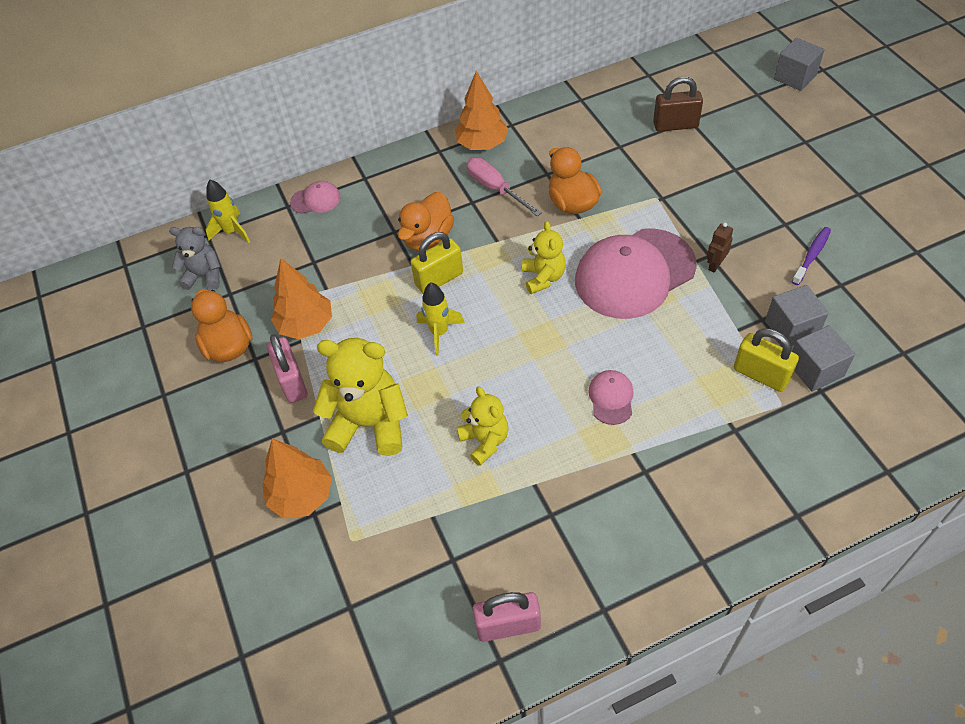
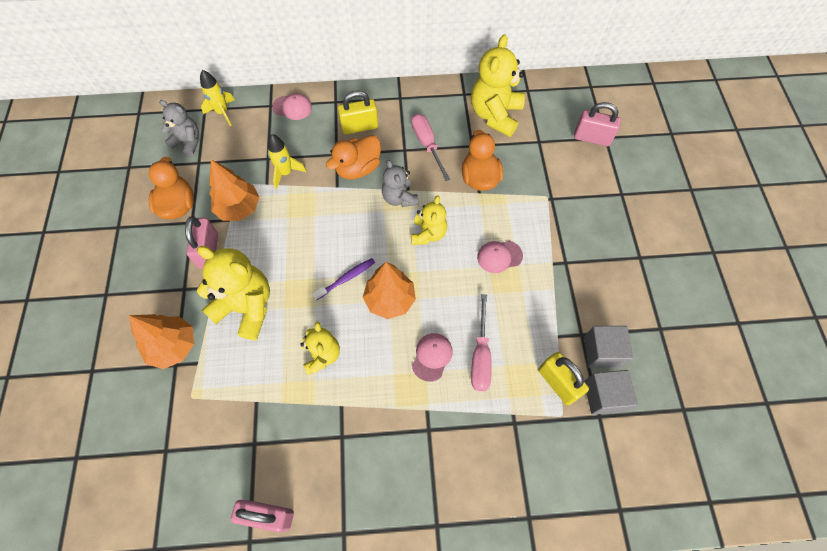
camera: 15 degrees right, 10 degrees up
(439, 279) = (350, 206): yellow padlock -> yellow padlock (359, 127)
(439, 333) = (330, 251): yellow rocket -> yellow rocket (286, 173)
(482, 144) = (434, 103): orange tree -> orange tree (390, 299)
(491, 252) = (399, 198): none -> grey teddy bear
(557, 135) = (495, 115): none -> yellow teddy bear
(634, 273) = (499, 256): pink cap -> pink cap, size x0.43
(664, 378) = (480, 355): none -> pink screwdriver
(675, 125) = (592, 138): brown padlock -> pink padlock
(715, 265) = (566, 272): brown robot -> none
(795, 77) = (710, 128): grey cube -> none
(812, 255) = (648, 293): purple toothbrush -> purple toothbrush (346, 278)

